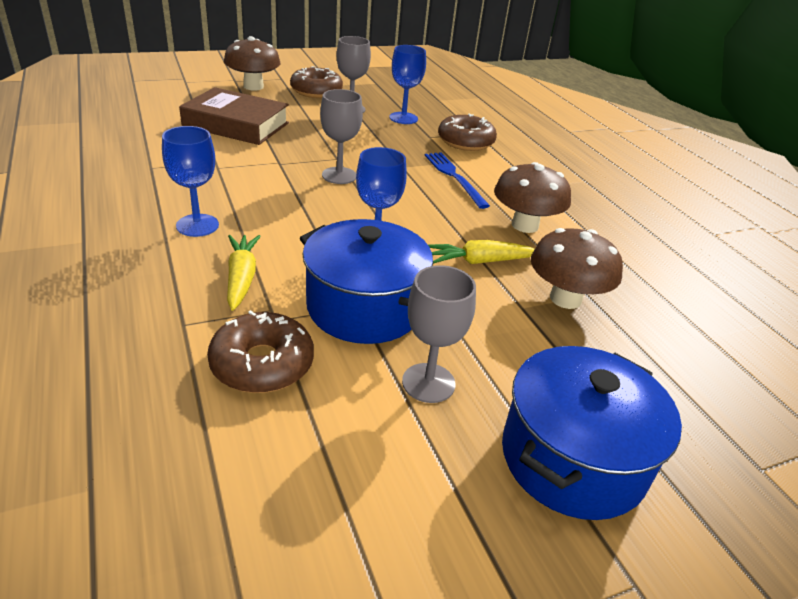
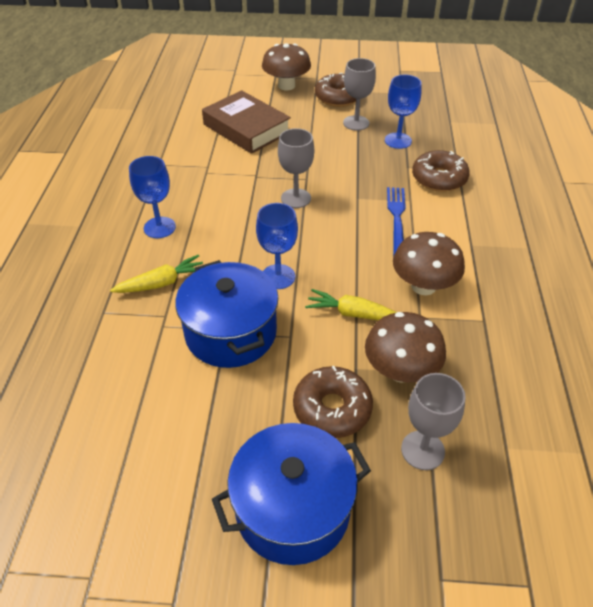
camera: 30 degrees right, 10 degrees up
(241, 278) = (162, 283): yellow carrot -> yellow carrot turned 45 degrees clockwise
(262, 364) = (132, 359): brown donut -> brown donut (332, 408)
(428, 383) = (233, 411): grey goblet -> grey goblet (422, 450)

